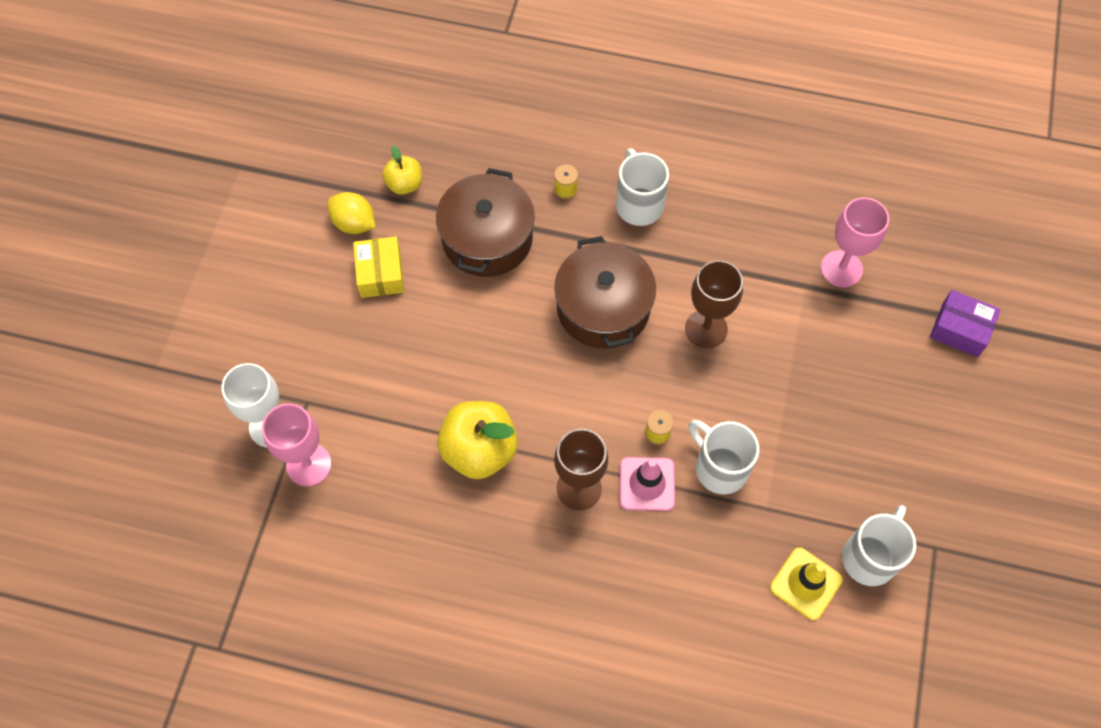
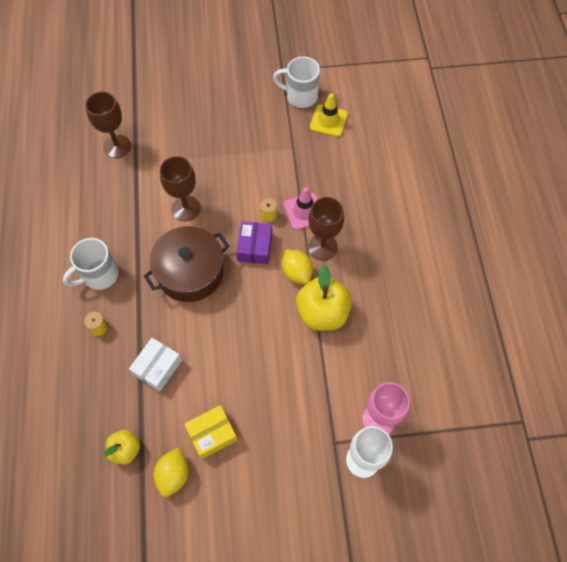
camera: 110 degrees left, 0 degrees up
(487, 238) = (157, 367): brown pot -> white box
(551, 439) = (297, 272): none -> yellow lemon
(719, 468) = (278, 177): white mug -> none
(841, 269) = (117, 146): pink goblet -> brown goblet
(960, 329) = (142, 81): purple box -> purple box (255, 247)

